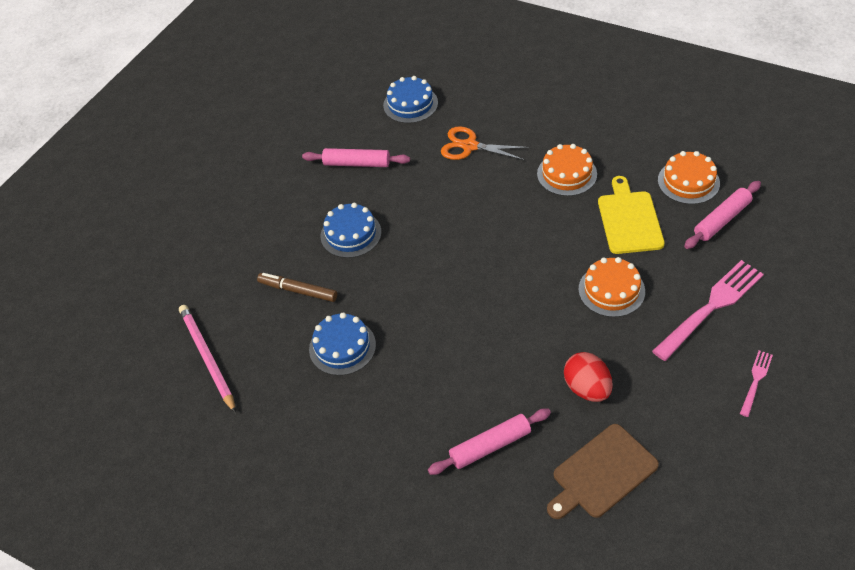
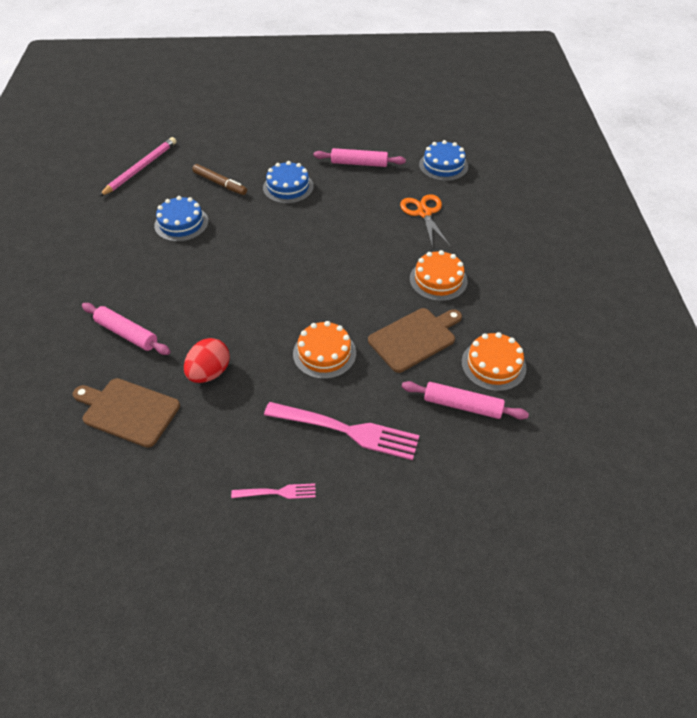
camera: 55 degrees right, 0 degrees up
(298, 290) = (220, 183): brown marker -> brown marker turned 135 degrees clockwise
(356, 163) = (359, 163): pink rolling pin -> pink rolling pin turned 60 degrees counterclockwise
(629, 220) = (414, 338): yellow cutting board -> brown cutting board

